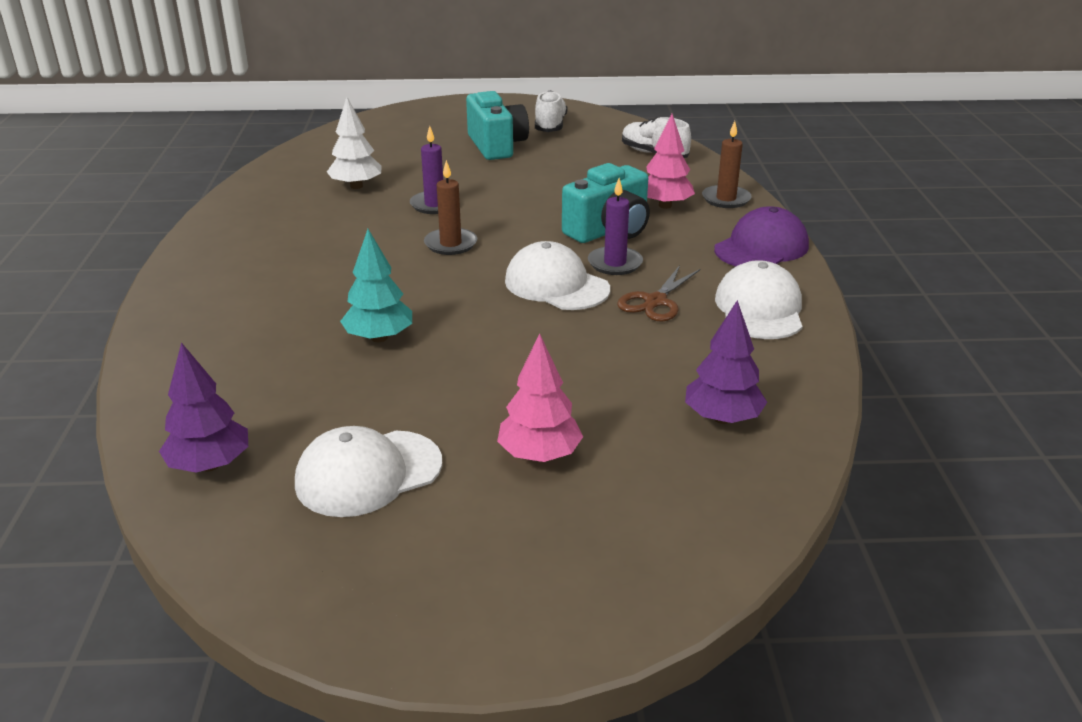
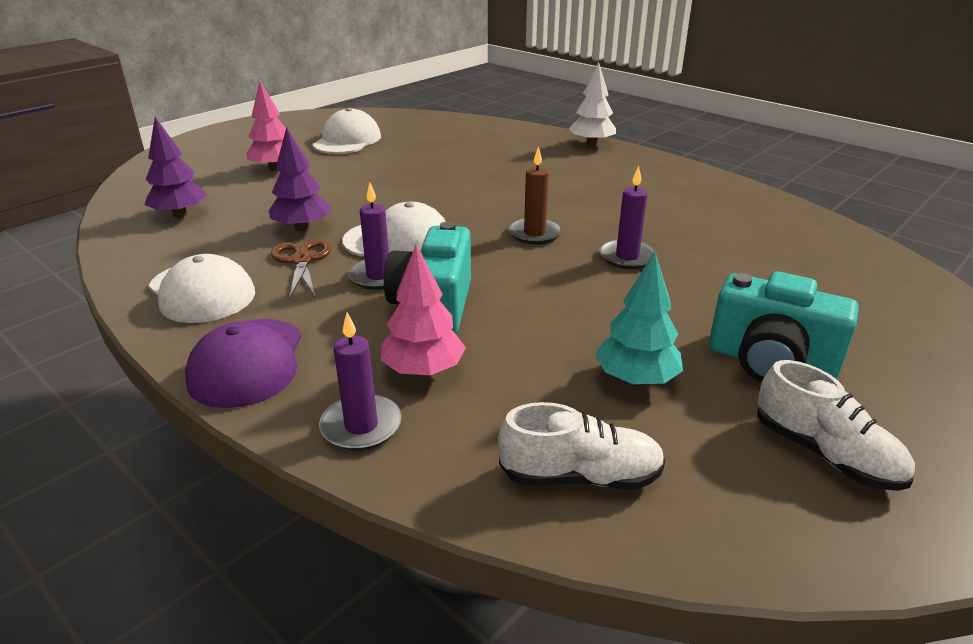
camera: 135 degrees right, 0 degrees up
(210, 465) = (418, 122): purple tree -> purple tree (302, 228)
(356, 186) = (725, 242): white tree -> white tree (591, 144)
(379, 338) = (449, 173): turquoise tree -> turquoise tree (636, 379)
(726, 199) = (361, 426): brown candle -> purple candle

